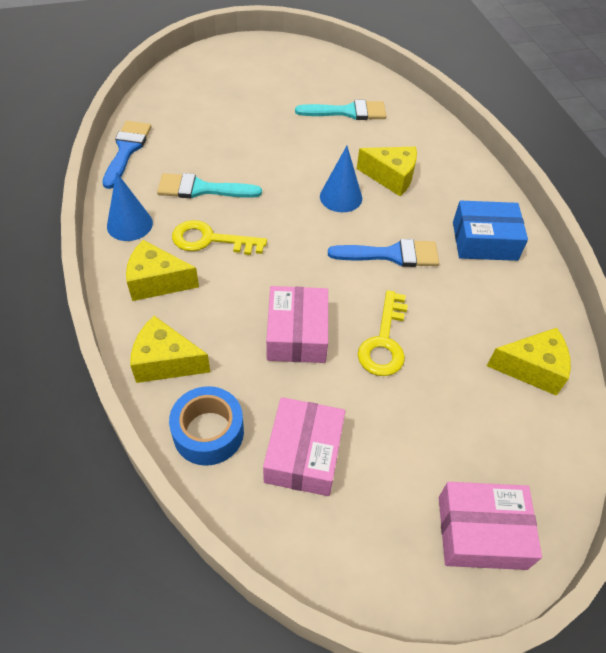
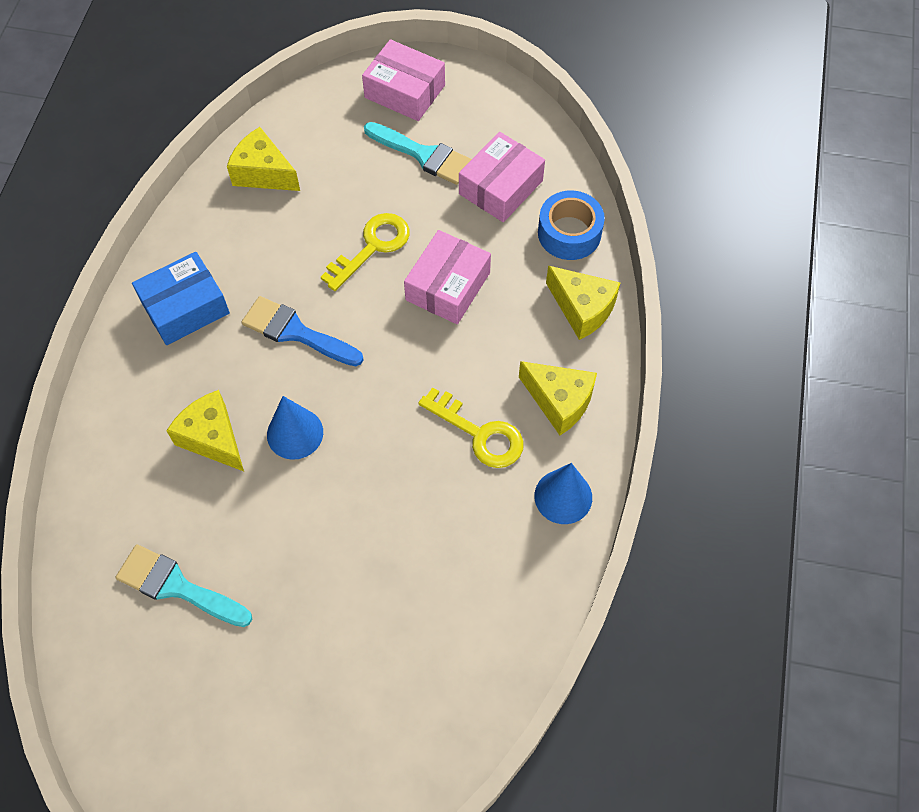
camera: 150 degrees left, 10 degrees up
(127, 150) = (524, 639): blue brush -> none
(201, 189) = (455, 519): turquoise brush -> turquoise brush (424, 155)
(484, 241) = (185, 307): blue box -> blue box turned 60 degrees counterclockwise

